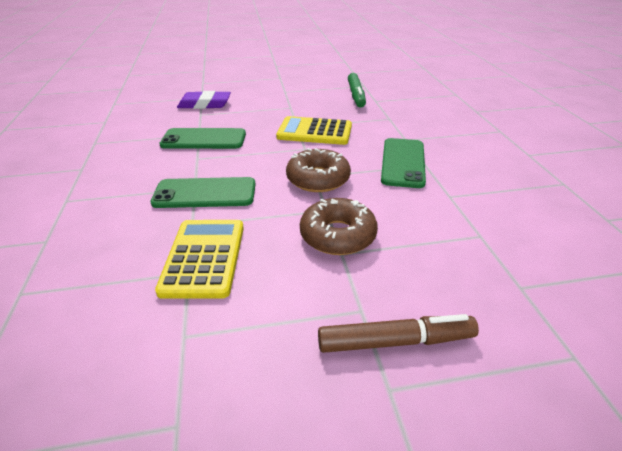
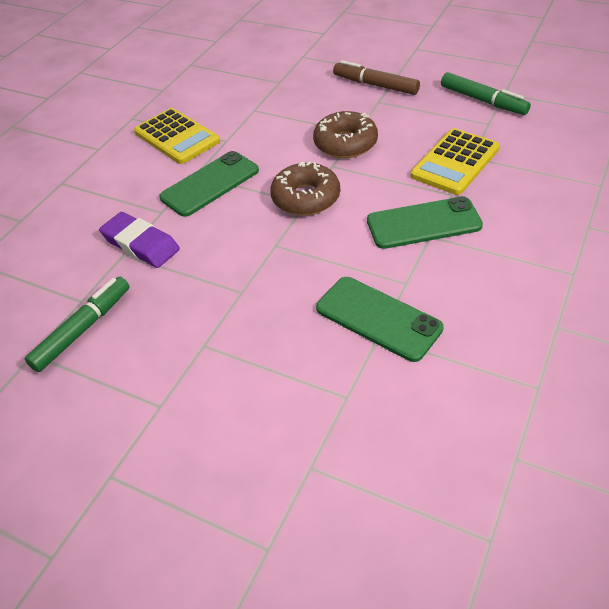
camera: 140 degrees left, 10 degrees up
(204, 104) = (320, 431): purple eraser -> purple eraser (140, 244)
(205, 193) = (423, 223): green phone -> green phone turned 45 degrees counterclockwise
(208, 383) = (483, 101): none -> green marker
(314, 132) = (234, 268): yellow calculator -> yellow calculator (177, 137)

